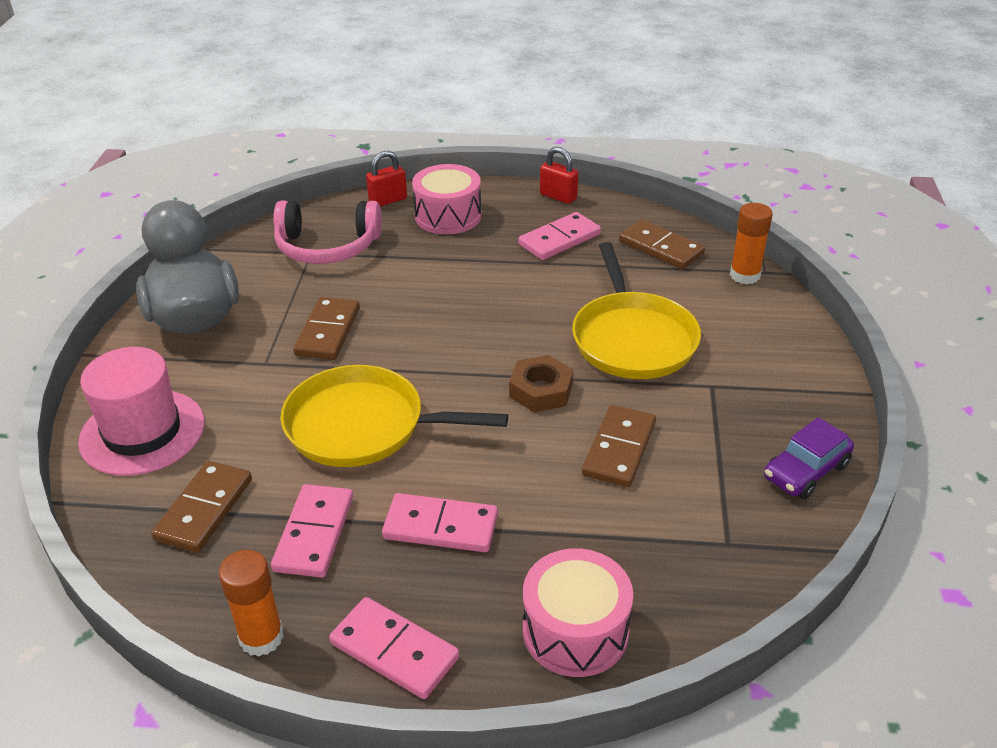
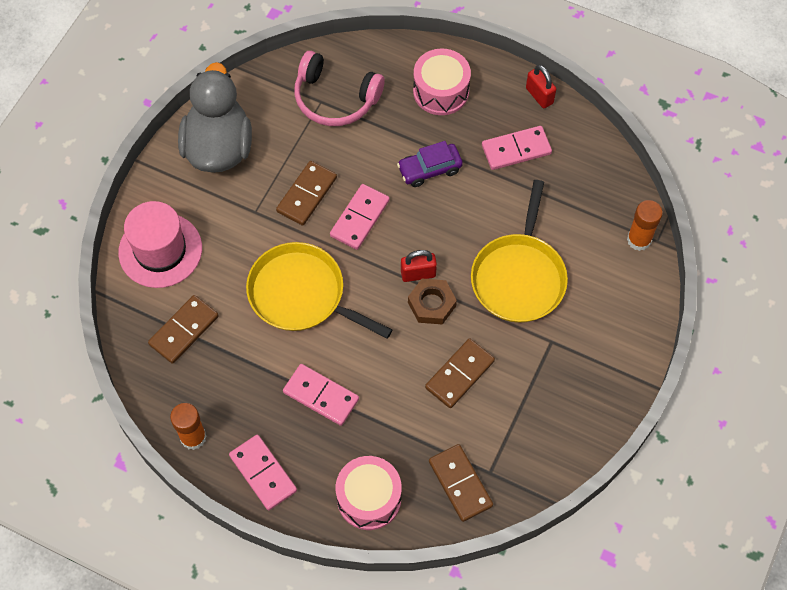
camera: 20 degrees right, 25 degrees up
(314, 533) = (244, 373): pink domino -> pink domino (359, 218)
(388, 200) = (401, 55): red padlock -> red padlock (418, 274)
(661, 248) = (590, 186): brown domino -> brown domino (460, 484)
(806, 471) = (571, 437): purple car -> purple car (429, 169)

